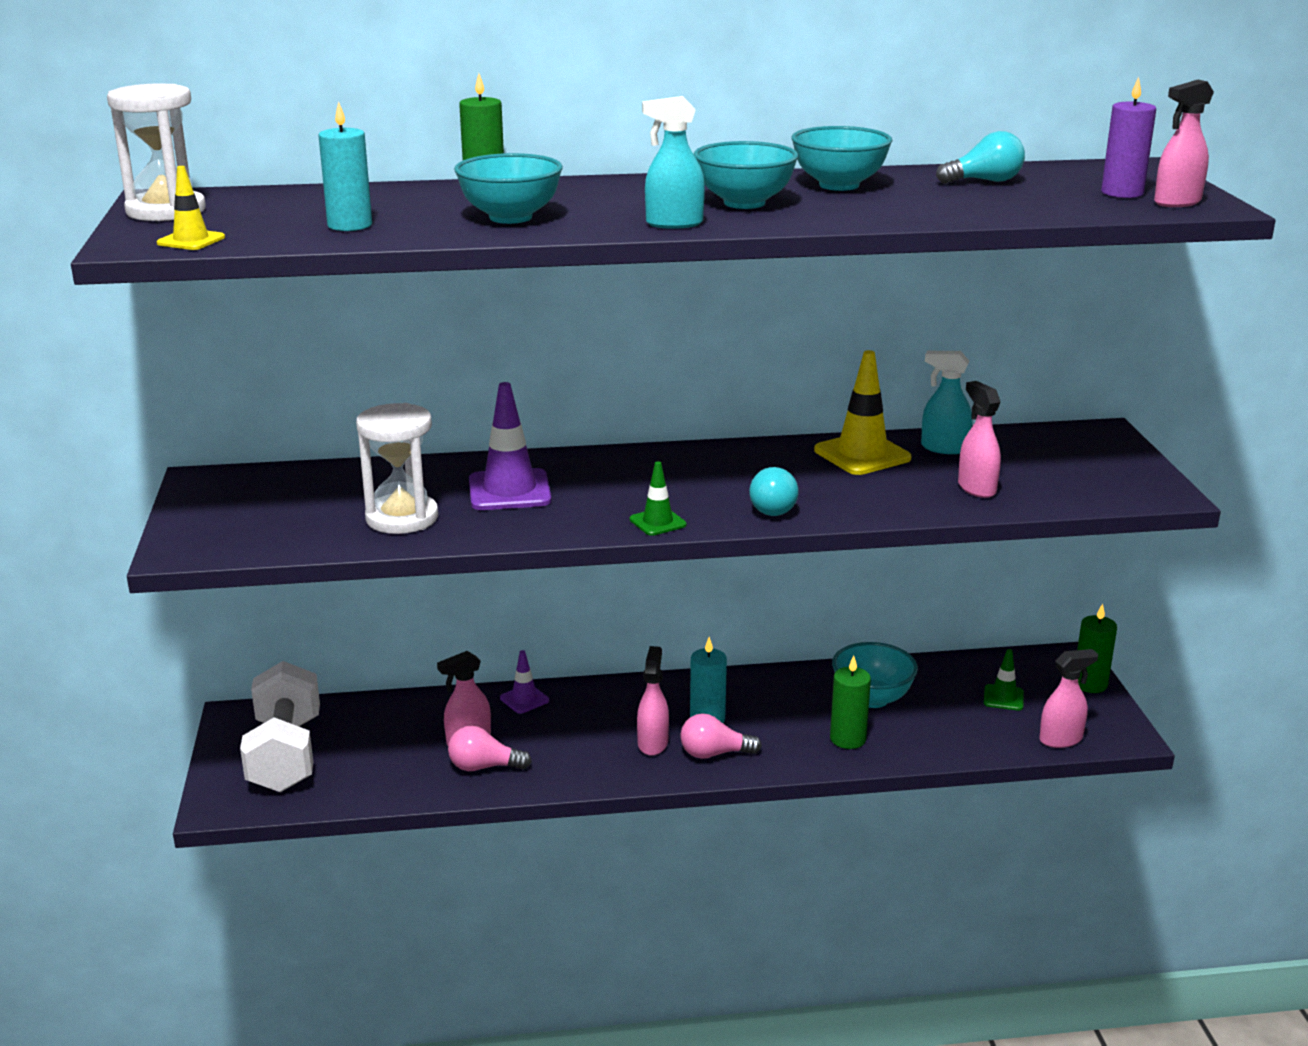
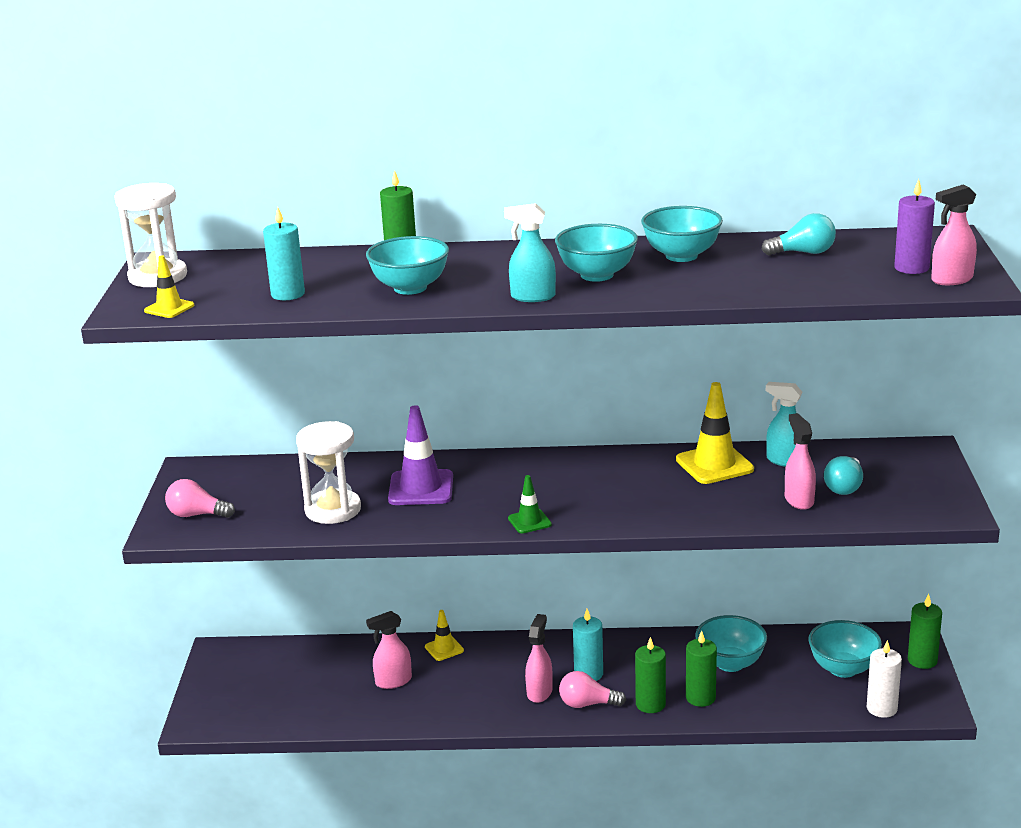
camera: 10 degrees right, 0 degrees up
(285, 755) = (250, 685): white dumbbell -> none
(484, 767) = (401, 704): pink light bulb -> pink light bulb (197, 515)
(524, 699) = (444, 649): purple traffic cone -> yellow traffic cone
(775, 507) = (627, 512): turquoise light bulb -> turquoise light bulb (844, 487)
(790, 750) = (650, 704): none -> green candle
(1003, 698) = (843, 669): green traffic cone -> turquoise bowl
(1061, 739) = (882, 708): pink spray bottle -> white candle

